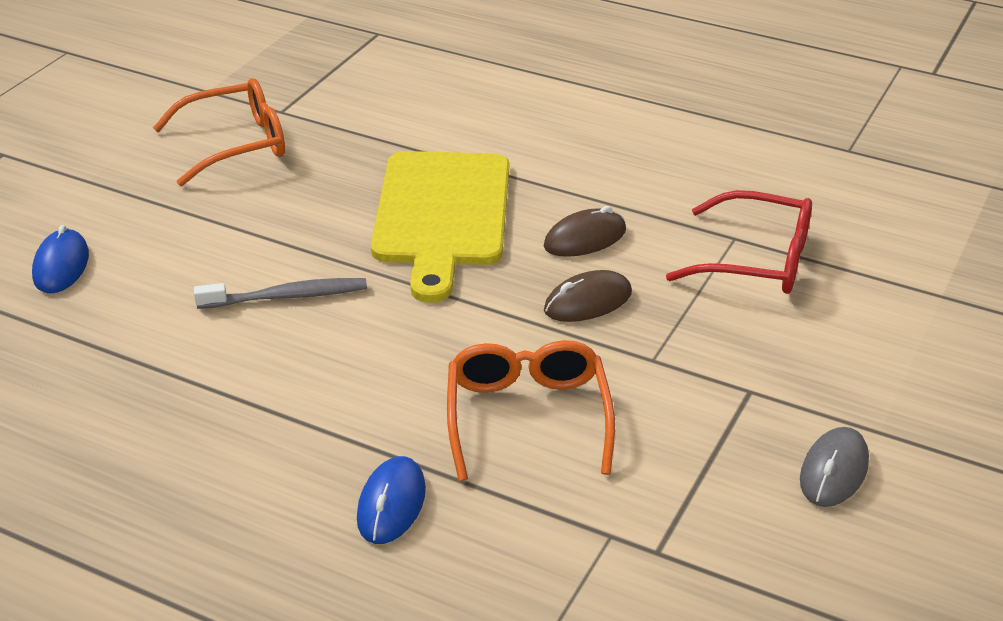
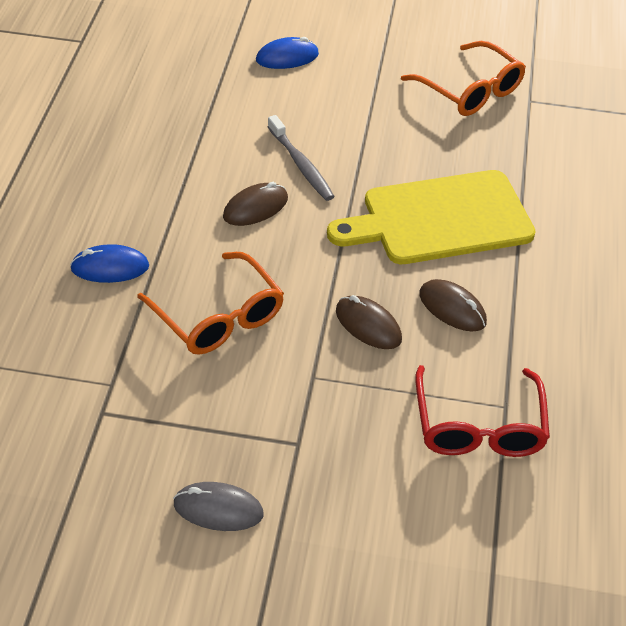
camera: 70 degrees right, 10 degrees up
(345, 350) = (255, 208): none -> brown mouse
(527, 417) = (218, 317): orange glasses -> orange glasses turned 75 degrees clockwise

